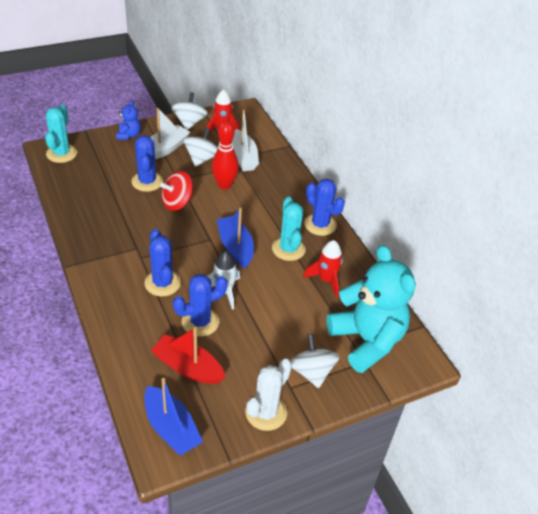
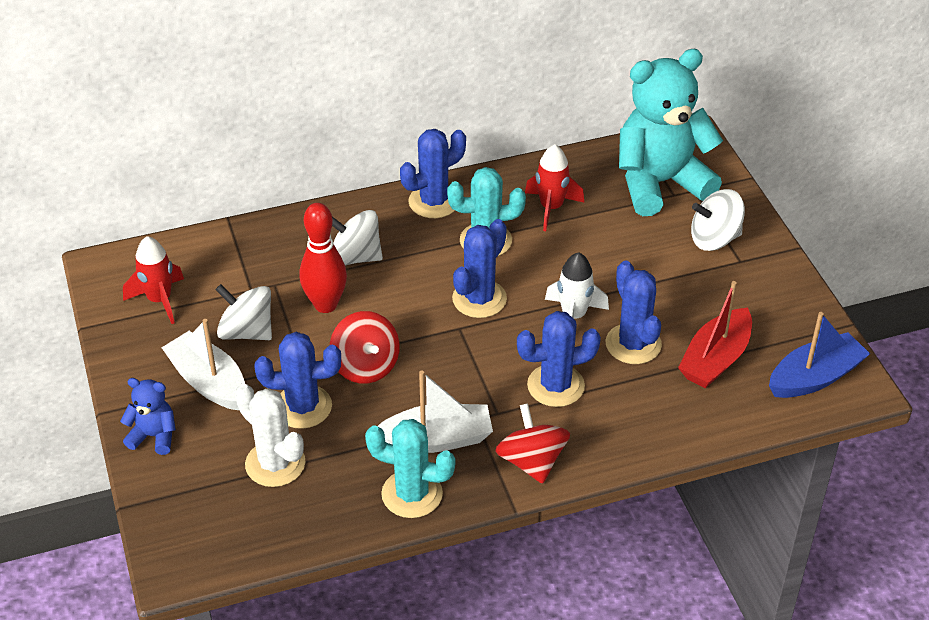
camera: 80 degrees left, 0 degrees up
(61, 153) = (196, 540): turquoise cactus -> turquoise cactus (412, 494)
(101, 272) = (532, 461): none -> red spinning top
(189, 122) = (130, 346): white spinning top -> white spinning top (355, 257)
(235, 247) = (479, 299): blue boat -> blue cactus
(243, 157) = (252, 277): white boat -> white boat (437, 439)
(266, 412) = (781, 286): white cactus -> white cactus (275, 464)

